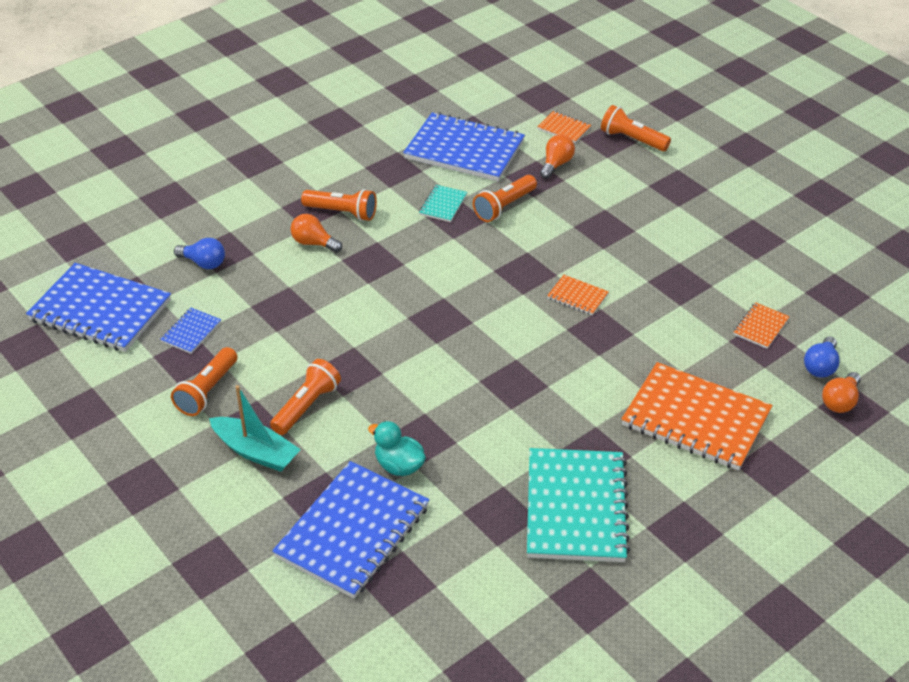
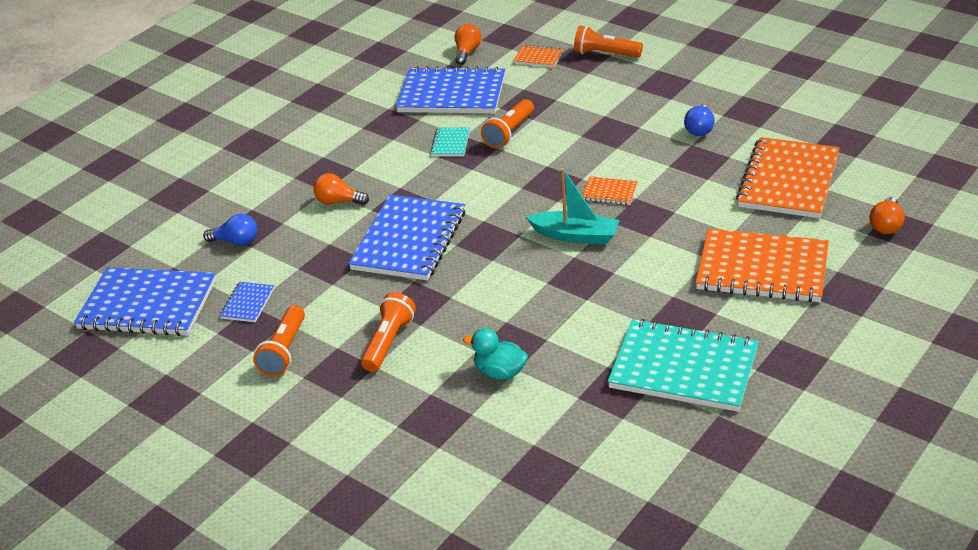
camera: 10 degrees left, 5 degrees down
(256, 452) = (354, 392): turquoise boat -> turquoise boat (575, 235)
(342, 212) = (356, 170): orange flashlight -> none
(353, 532) = (478, 439): blue notebook -> blue notebook (409, 240)
(556, 164) = (543, 88): orange light bulb -> orange light bulb (467, 52)
(576, 507) = (683, 368): turquoise notebook -> turquoise notebook turned 60 degrees counterclockwise
(760, 327) = (788, 181): orange notebook -> orange notebook, size x2.26
(820, 366) = (856, 201): blue light bulb -> blue light bulb (699, 129)

